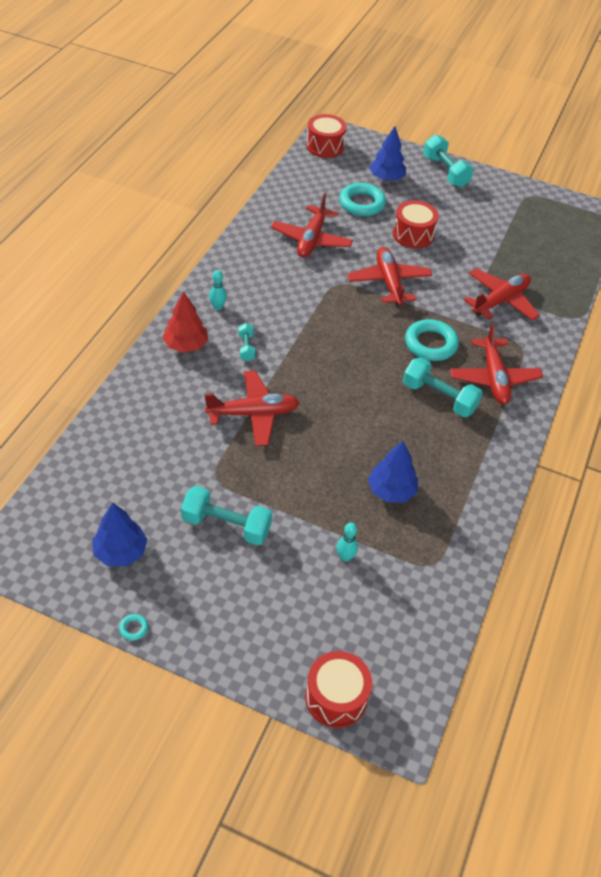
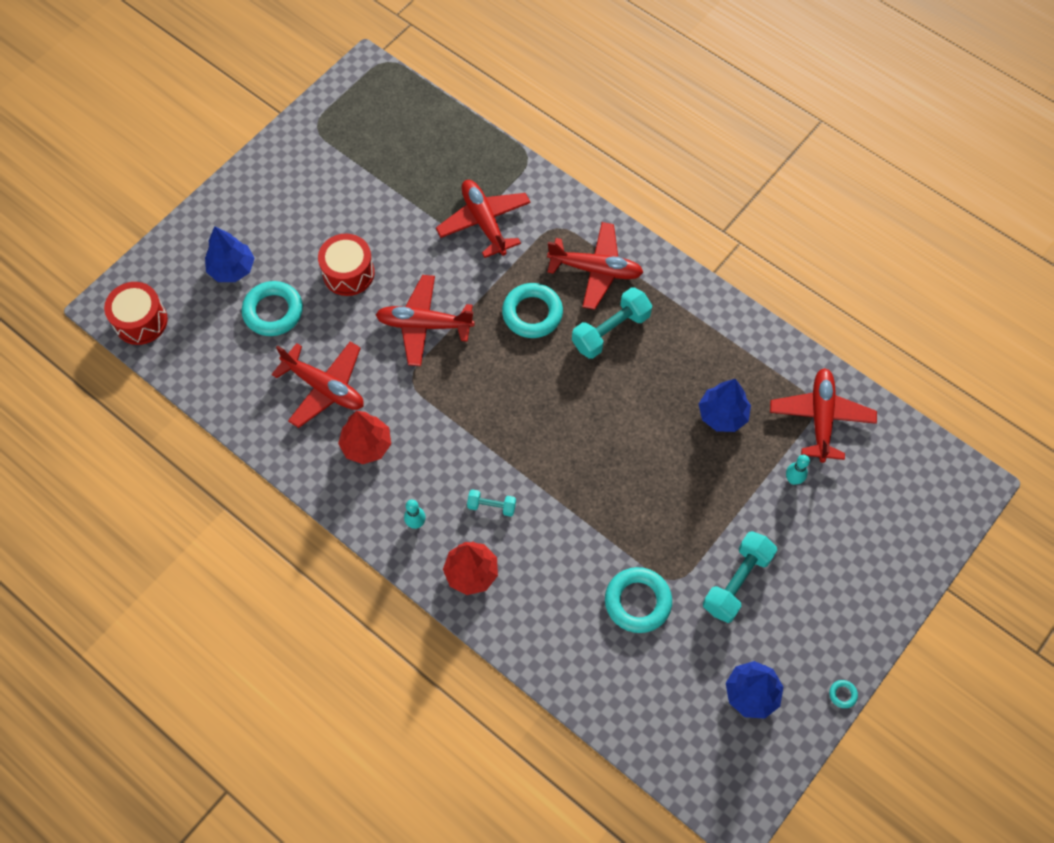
camera: 70 degrees left, 15 degrees up
(188, 455) = (637, 602): none -> turquoise ring
(253, 414) = (593, 522): red plane -> red plane (820, 418)
(273, 269) = (366, 445): none -> red tree
(336, 697) = (937, 528): red drum -> none
(445, 171) = (241, 199): turquoise dumbbell -> none

